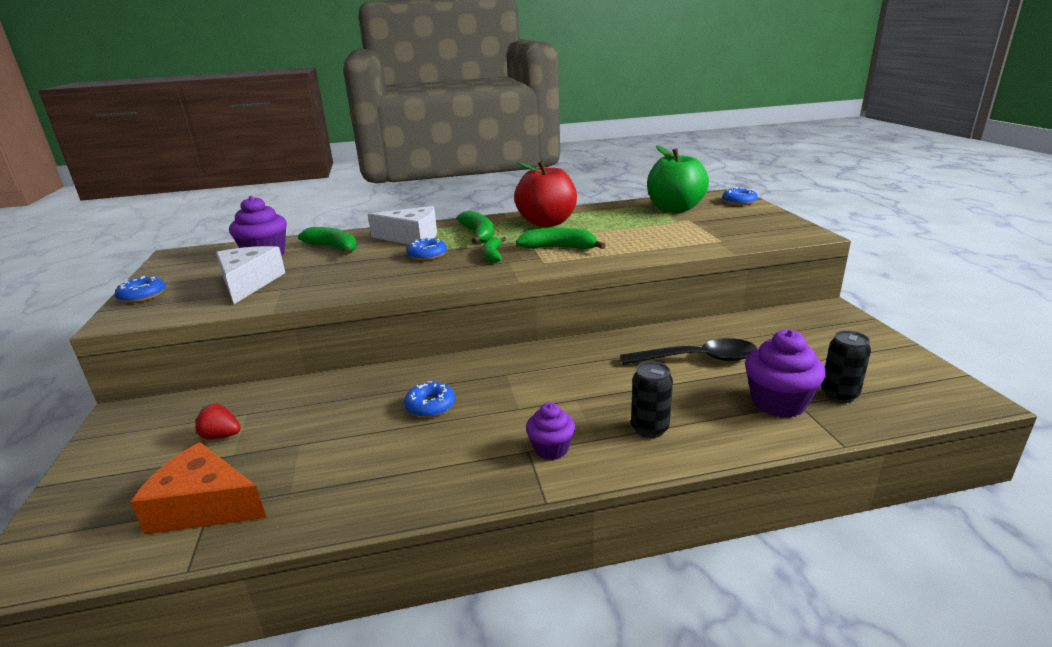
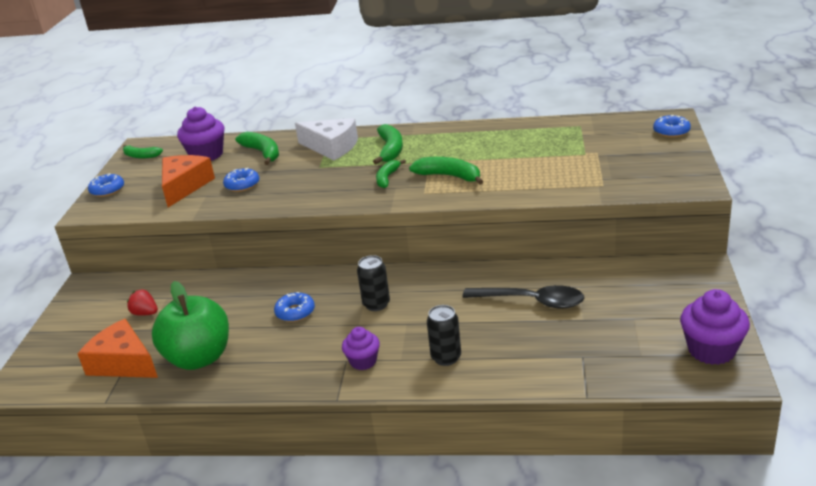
camera: 20 degrees right, 5 degrees up
(180, 262) = (141, 156): none -> green banana
(248, 283) = (184, 186): white cheese -> orange cheese
(427, 255) = (333, 171): blue donut -> blue donut (242, 185)
(547, 223) = (460, 141): red apple -> none
(674, 209) = (596, 135): green apple -> green apple (199, 358)
(778, 403) = (566, 352): purple cupcake -> purple cupcake (711, 350)
(839, 395) = (624, 354): black can -> black can (376, 304)

